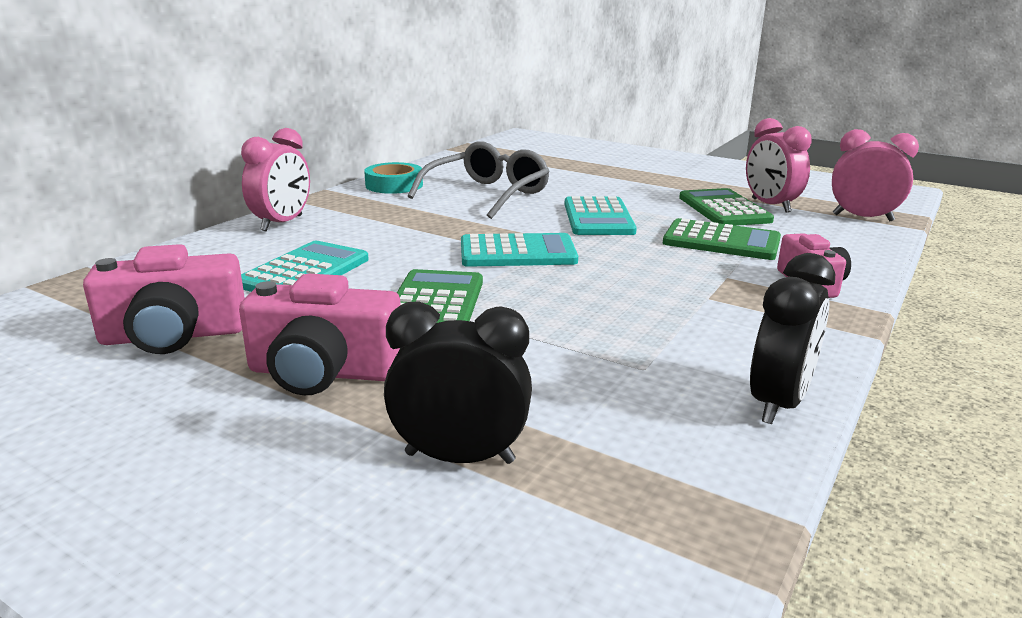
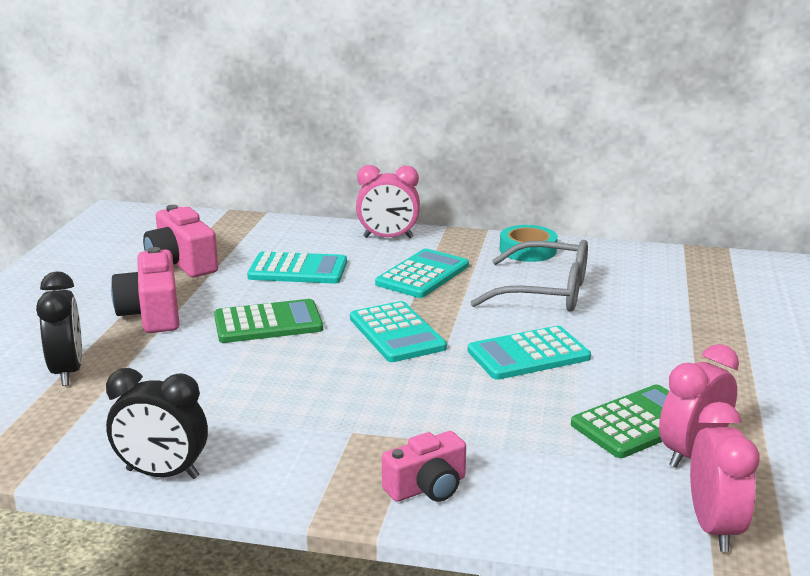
camera: 70 degrees right, 0 degrees up
(397, 224) = (422, 275): none -> turquoise calculator
(721, 241) = (516, 428): green calculator -> none

